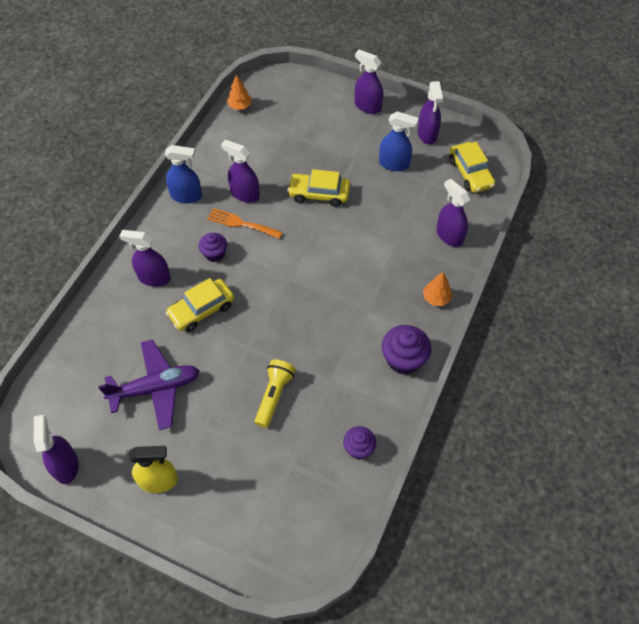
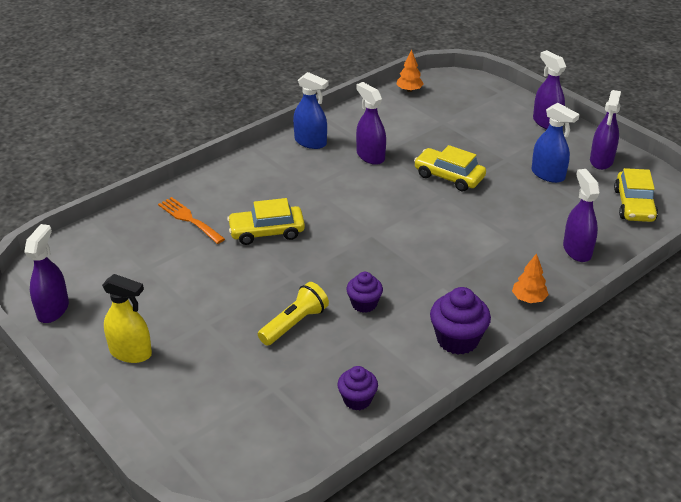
camera: 25 degrees right, 20 degrees down
(154, 278) = (237, 194): purple spray bottle -> none
(155, 388) = (179, 278): purple plane -> none
(214, 254) = (309, 193): purple cupcake -> purple cupcake (364, 304)
(241, 223) = (351, 177): orange fork -> orange fork (189, 219)

